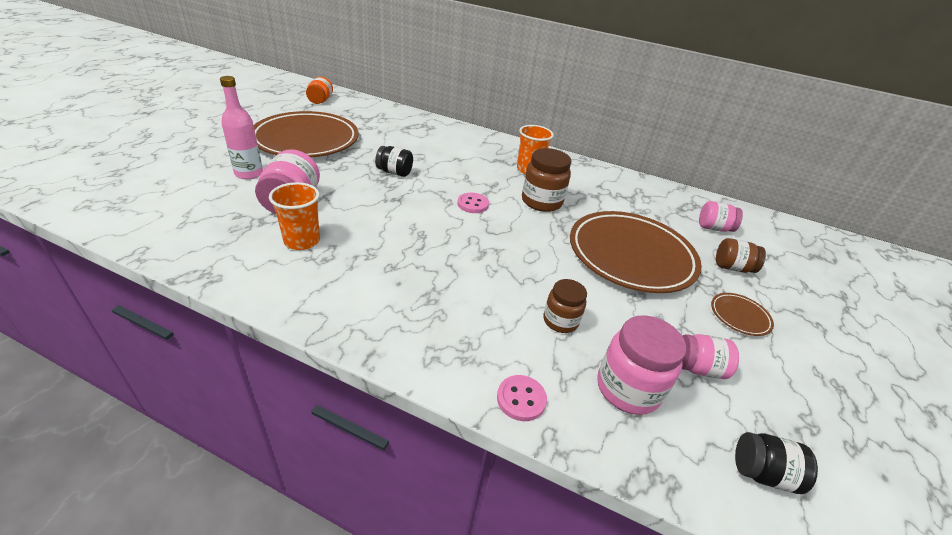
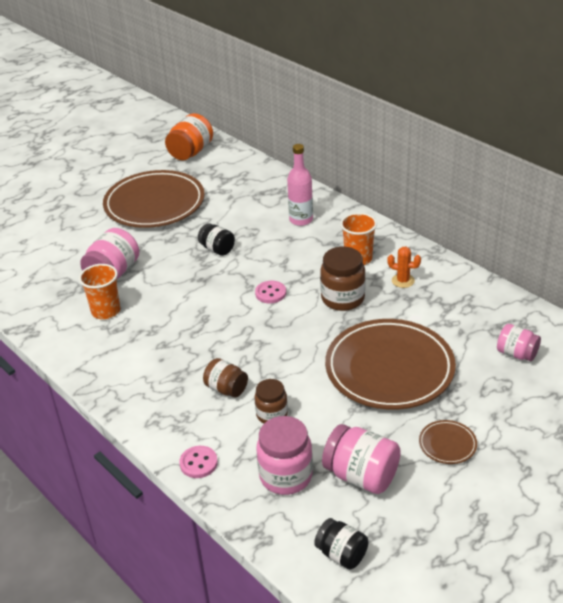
camera: 30 degrees right, 0 degrees up
(249, 173) = (91, 239): pink bottle -> pink bottle (301, 220)
(320, 100) = (191, 152): orange jar -> orange jar, size x1.58
(579, 183) = (403, 281): none -> orange cactus
(698, 368) = (361, 475): pink jar -> pink jar, size x1.58
(732, 267) = (491, 399): brown jar -> brown jar (226, 389)

